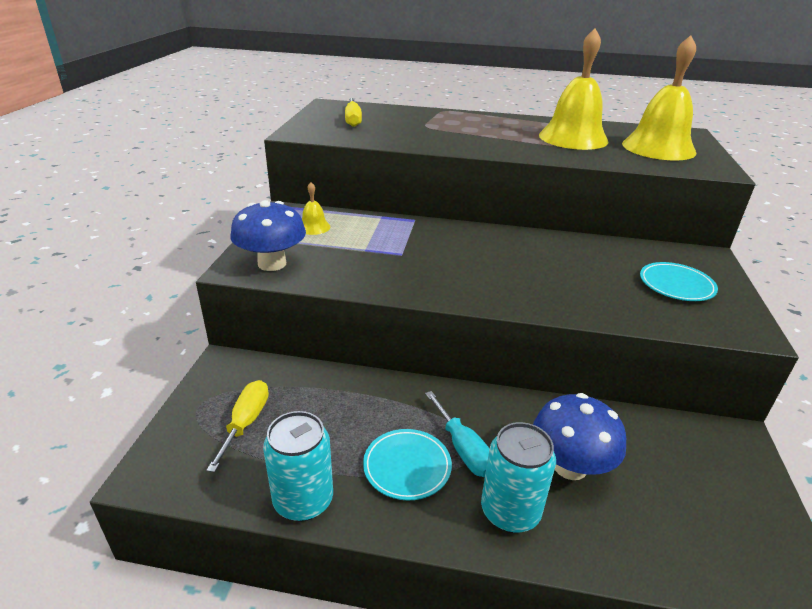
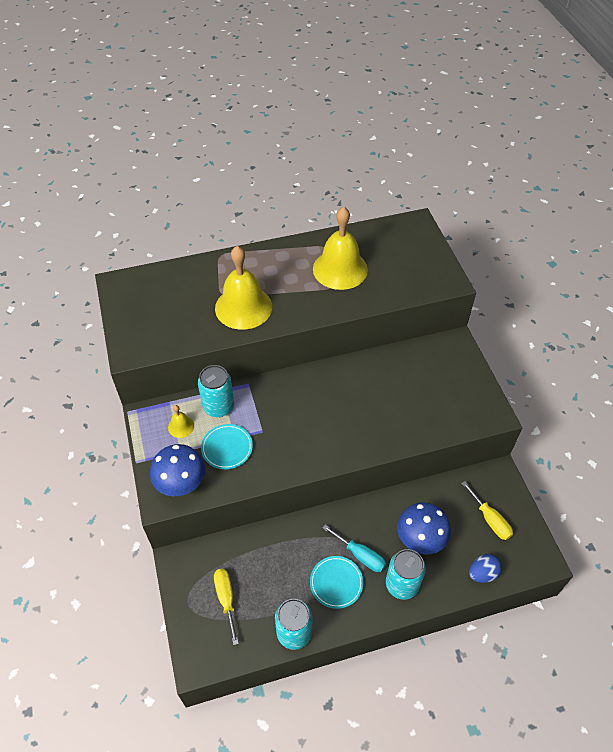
camera: 25 degrees left, 20 degrees up
(353, 120) = (158, 308): yellow screwdriver -> yellow screwdriver (490, 519)
(367, 225) = (218, 406): none -> turquoise can
(658, 148) = (403, 261): yellow bell -> yellow bell (243, 307)
(666, 557) = (482, 573): none -> blue egg
(676, 285) = (445, 386): turquoise plate -> turquoise plate (227, 448)

